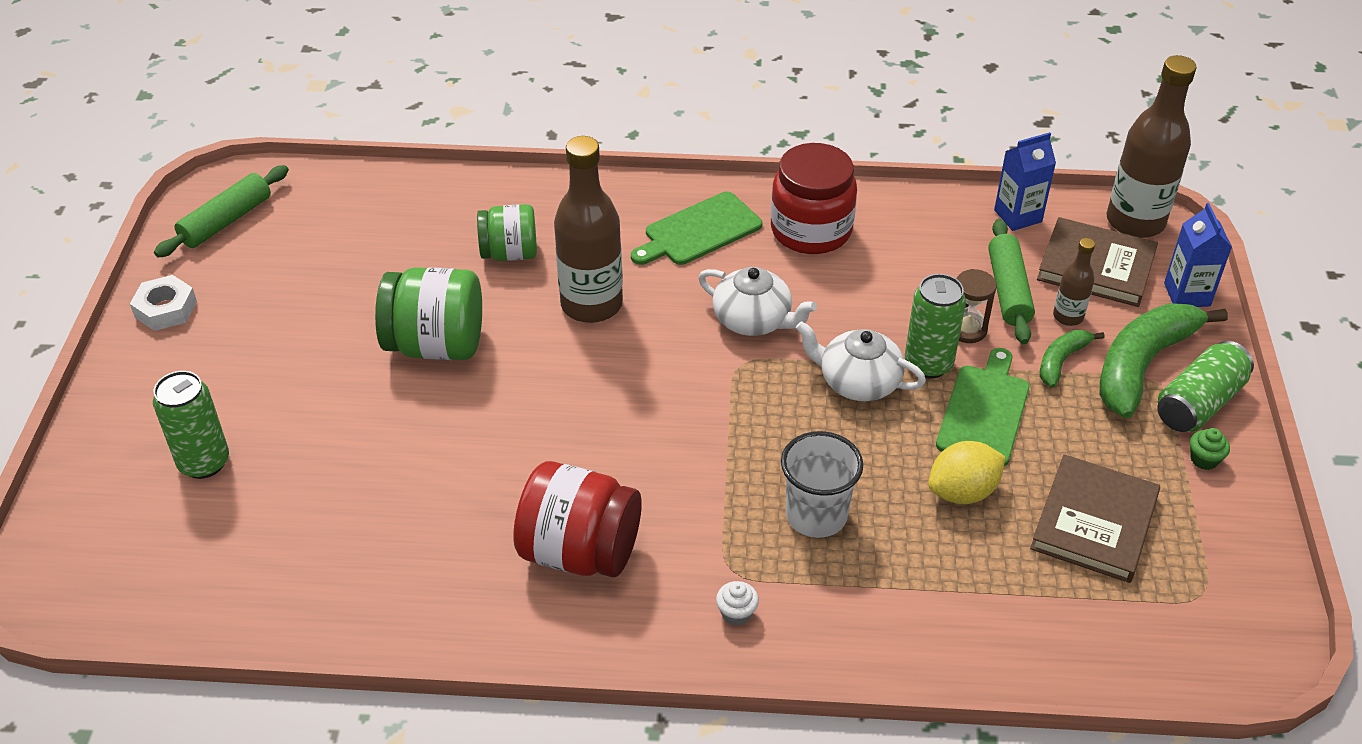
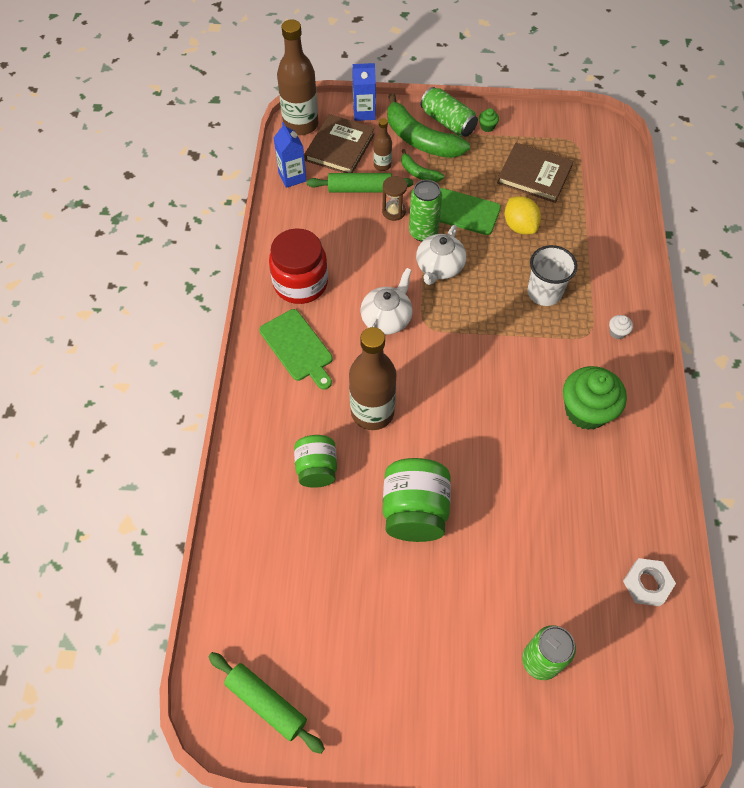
camera: 90 degrees left, 15 degrees up
(166, 309) = (378, 732): white nut -> white nut (646, 584)
(580, 551) = (586, 411): red jar -> green cupcake

